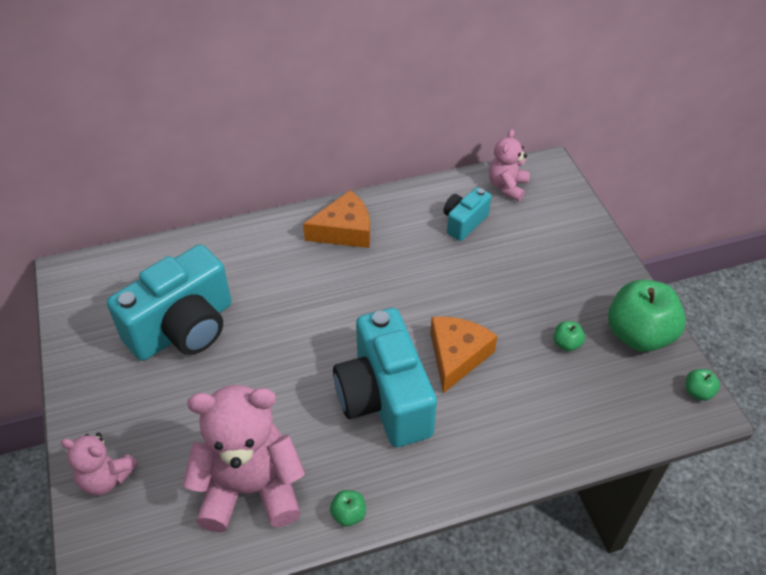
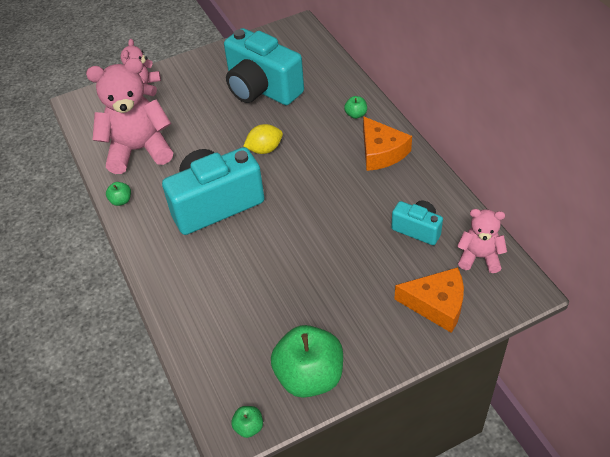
camera: 85 degrees right, 0 degrees up
(250, 488) = (139, 150): pink teddy bear -> pink teddy bear turned 90 degrees counterclockwise
(302, 337) = (264, 149): none -> yellow lemon
(457, 356) = (262, 242): orange cheese -> orange cheese (436, 304)
(566, 344) = (288, 318): green apple -> green apple (356, 114)

